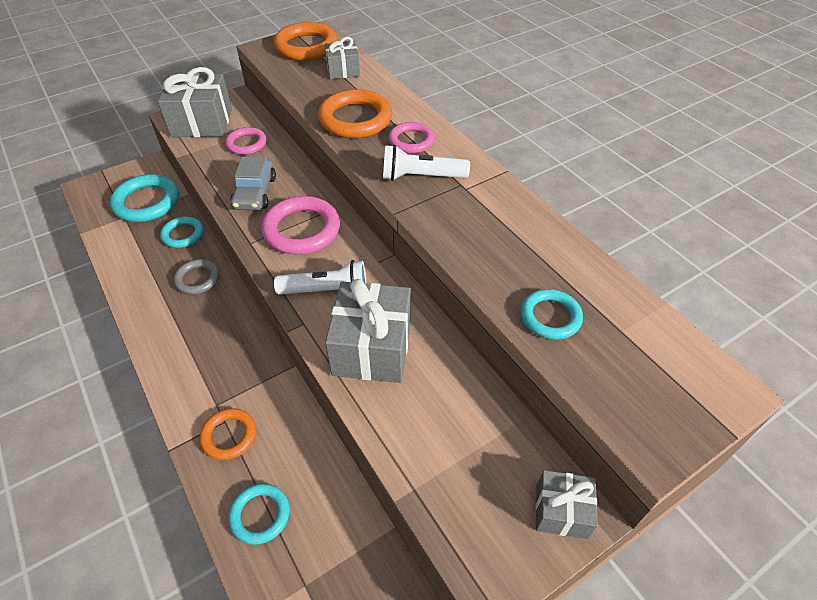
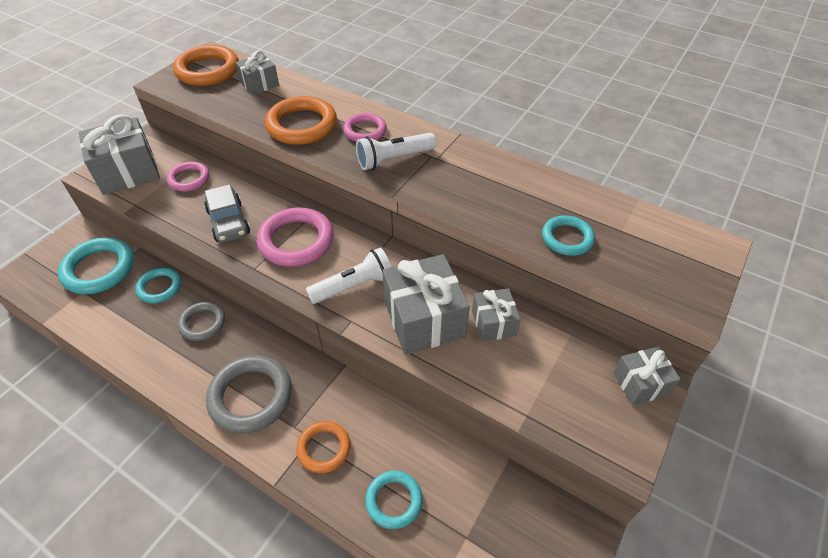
camera: 25 degrees left, 0 degrees up
(197, 361) = (251, 396): none -> grey ring
(439, 379) = (493, 323): none -> grey gift

